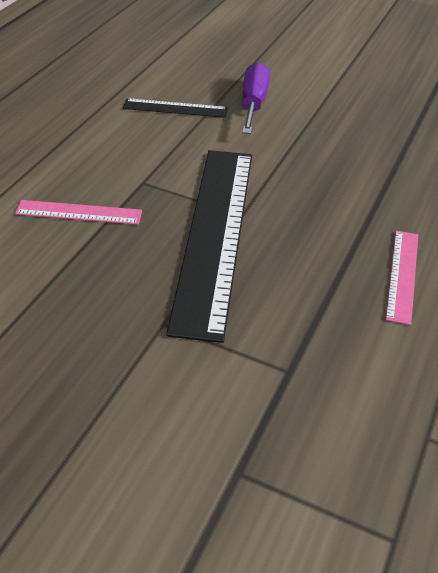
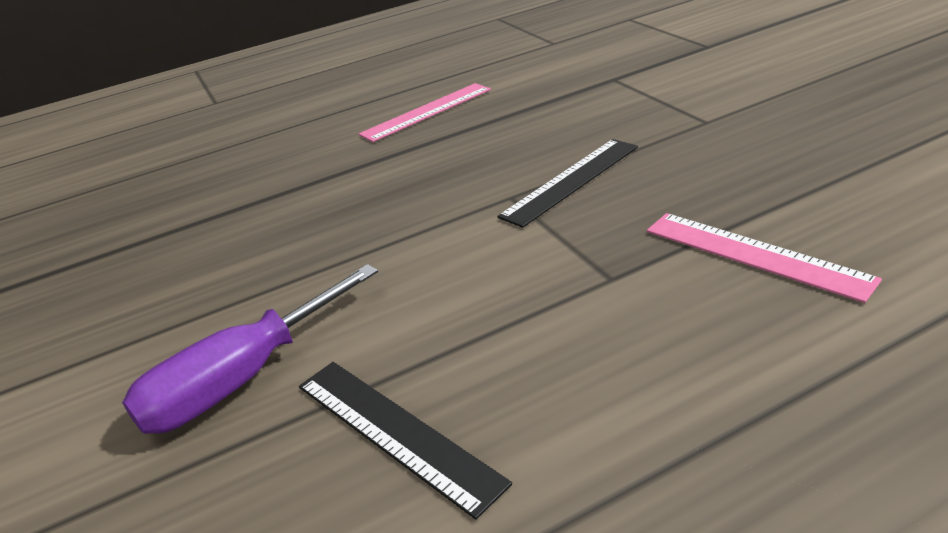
camera: 135 degrees left, 10 degrees down
(214, 234) = (571, 181): black ruler -> black ruler, size x0.45

